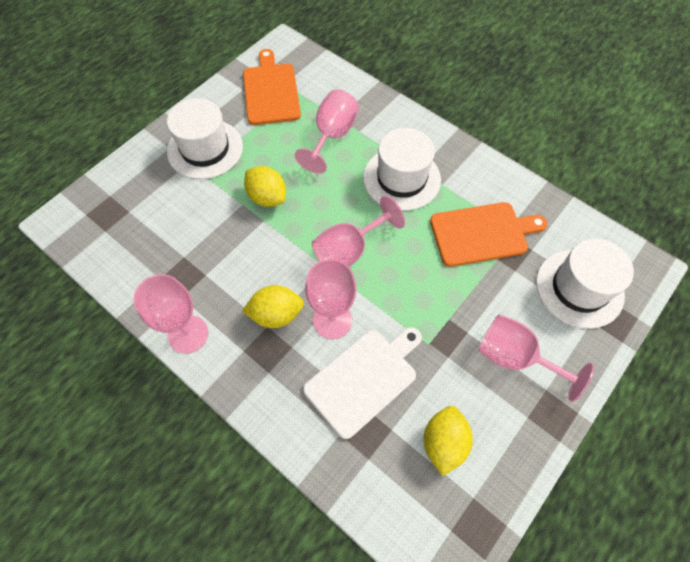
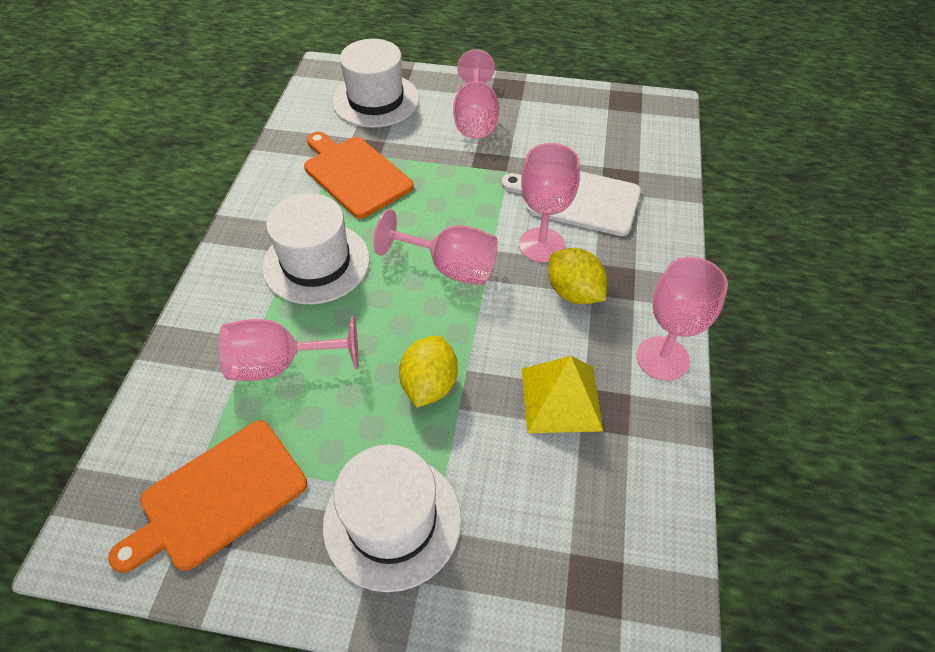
camera: 120 degrees left, 10 degrees down
(208, 257) = (561, 399): none -> yellow pyramid
(443, 443) = (584, 135): yellow lemon -> none

